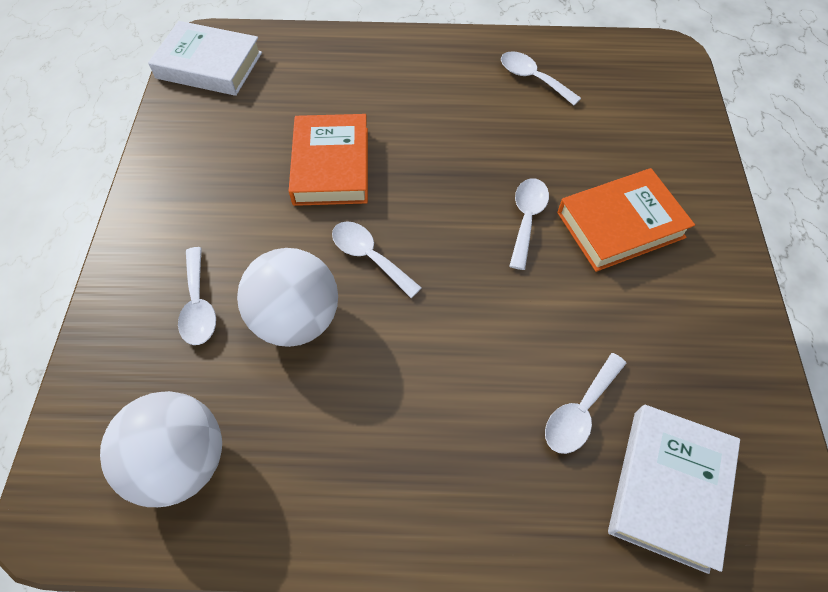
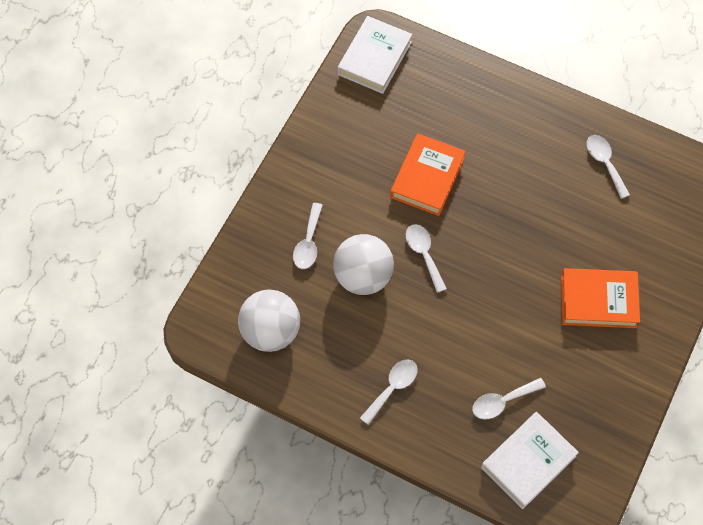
camera: 25 degrees right, 5 degrees up
(209, 65) = (374, 58): white book -> white book turned 75 degrees clockwise
(527, 219) = (538, 270): white spoon -> white spoon (392, 388)

